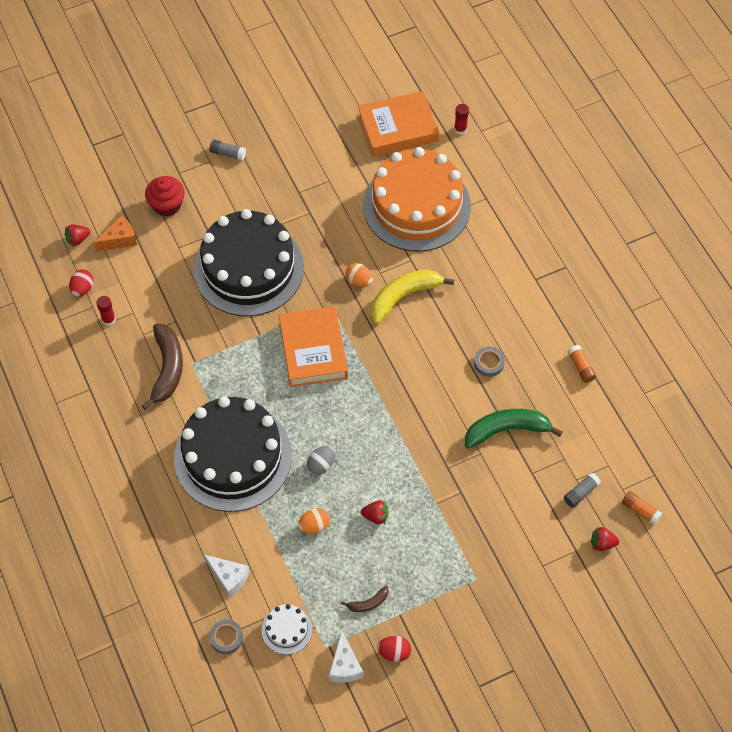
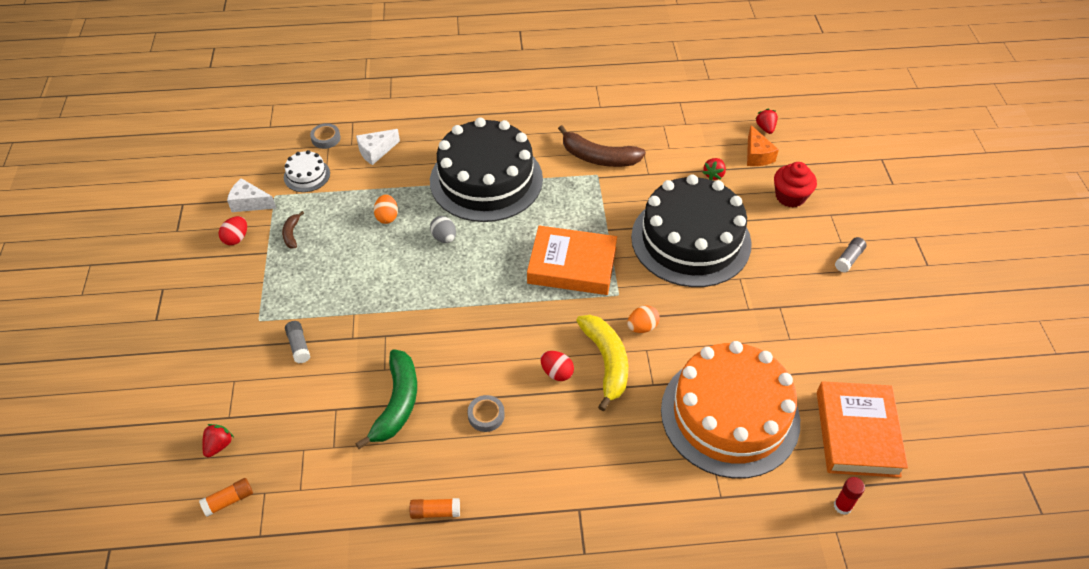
camera: 110 degrees right, 10 degrees down
(82, 289) = (708, 121): red egg -> red egg (557, 373)
(109, 320) = (667, 131): red glue stick -> none
(376, 516) = (369, 263): red strawberry -> red strawberry (714, 175)
(581, 493) = (285, 447): grey glue stick -> grey glue stick (299, 346)

